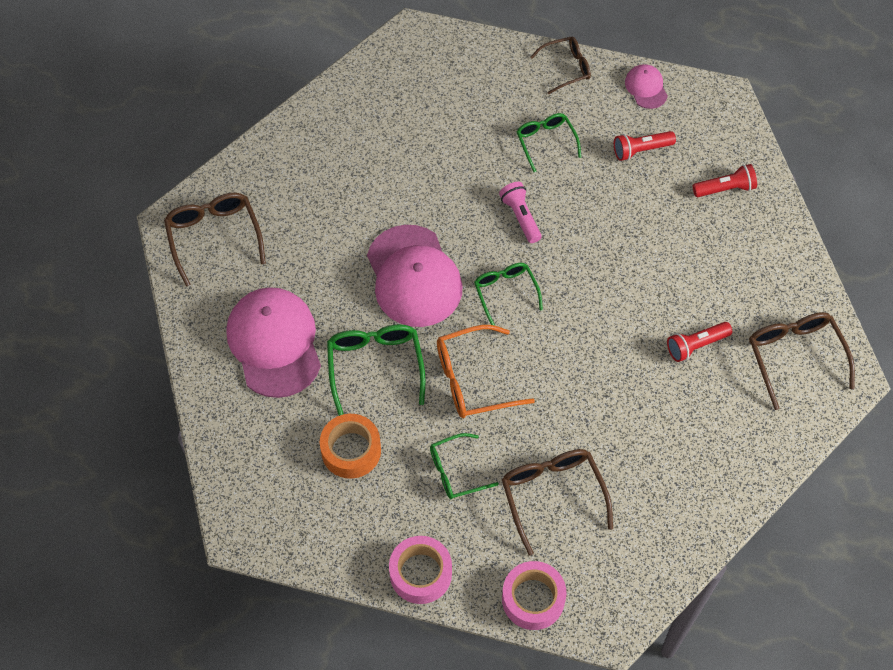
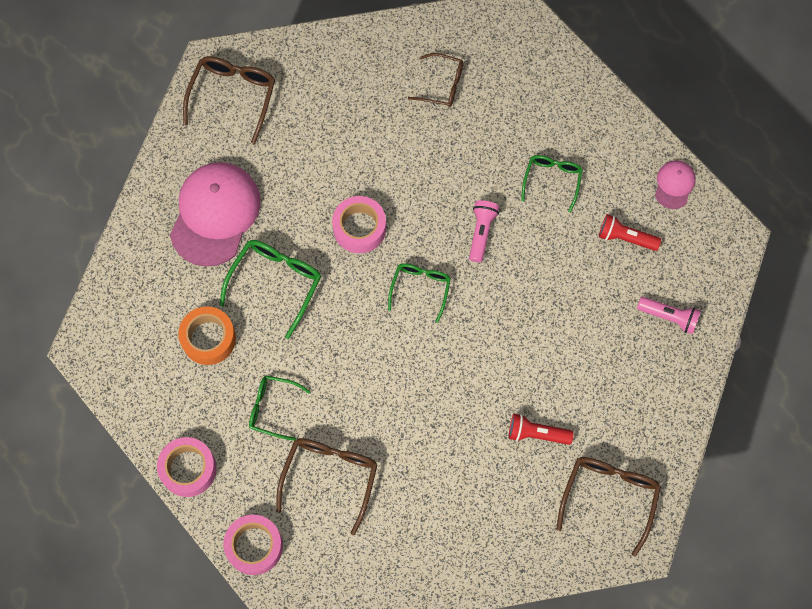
camera: 35 degrees right, 10 degrees up
(414, 276) = (359, 228): pink cap -> pink tape
(473, 380) = (340, 344): orange glasses -> none
(566, 68) = (621, 125): brown glasses -> brown glasses (442, 85)
(725, 189) = (669, 317): red flashlight -> pink flashlight

